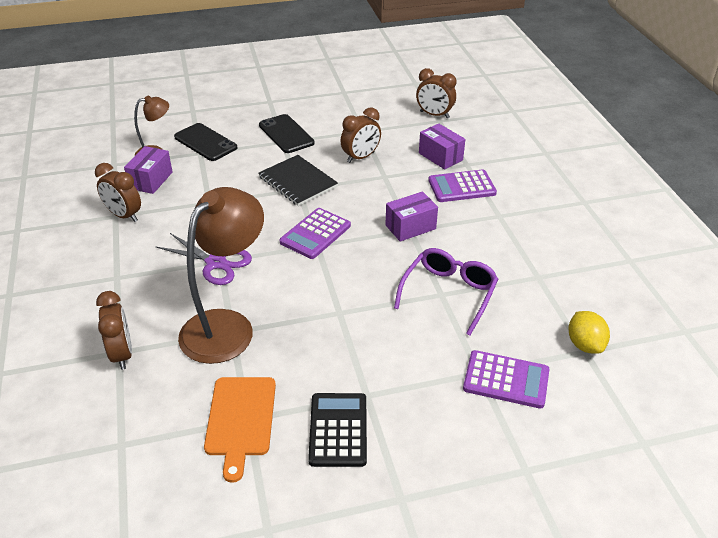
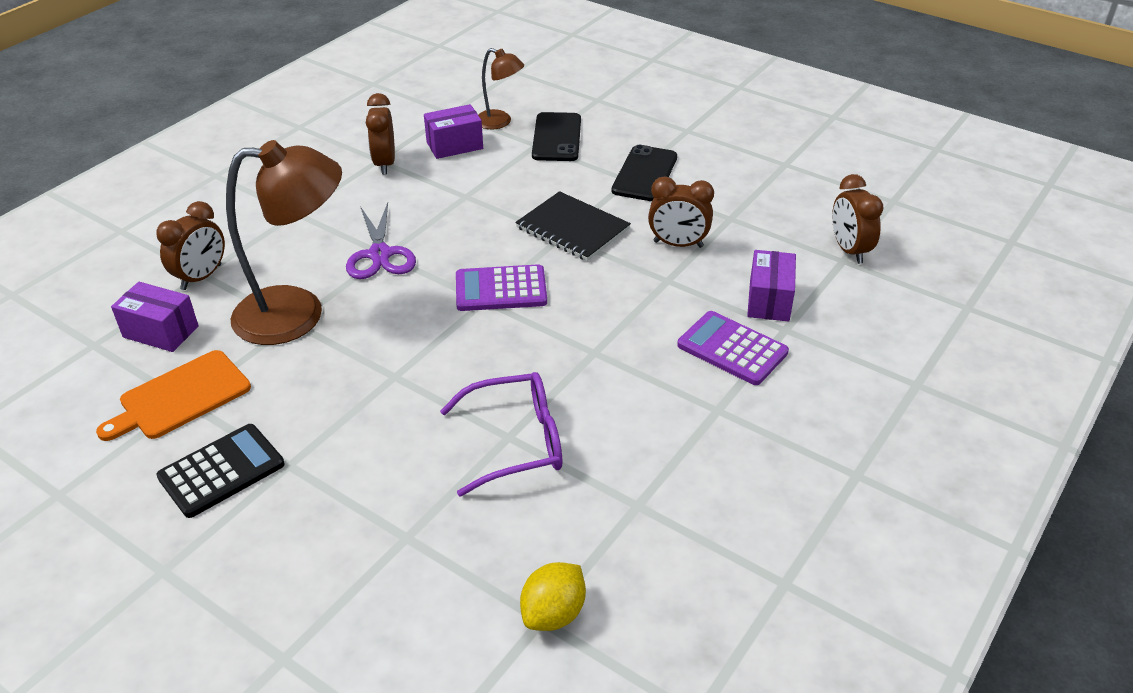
camera: 50 degrees right, 0 degrees up
(298, 182) = (572, 228): black notebook -> black notebook turned 60 degrees counterclockwise
(410, 227) = (599, 349): purple box -> purple box (161, 332)
(506, 380) = (416, 567): purple calculator -> none

